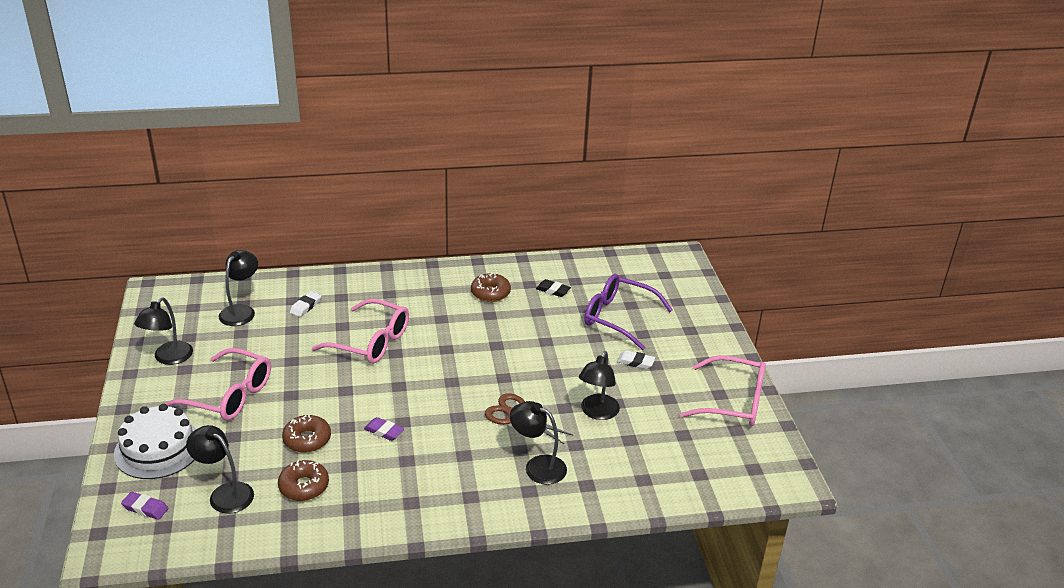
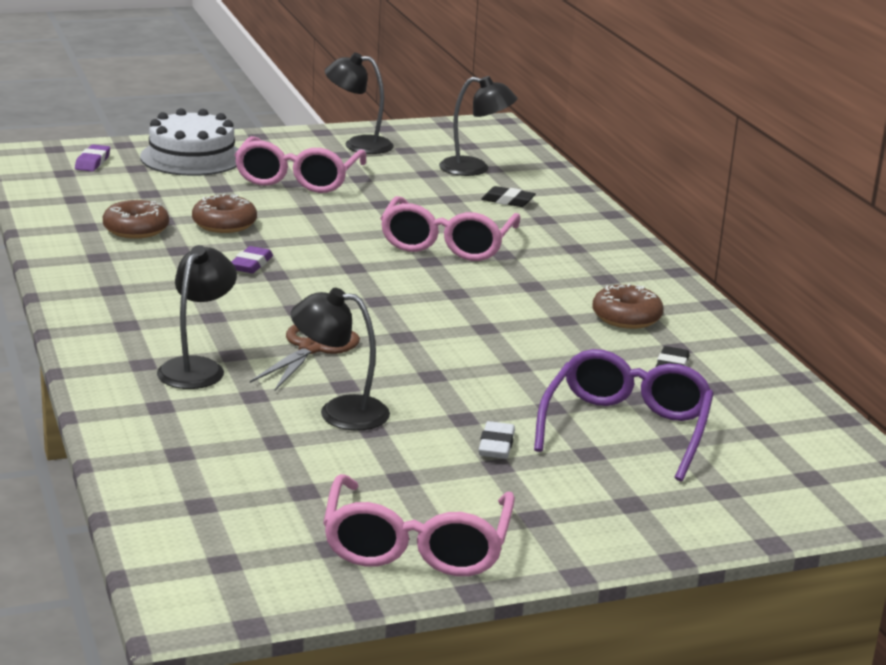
camera: 80 degrees right, 10 degrees down
(225, 493) = (120, 193): black lamp -> none
(305, 306) = (508, 201): white eraser -> black eraser

